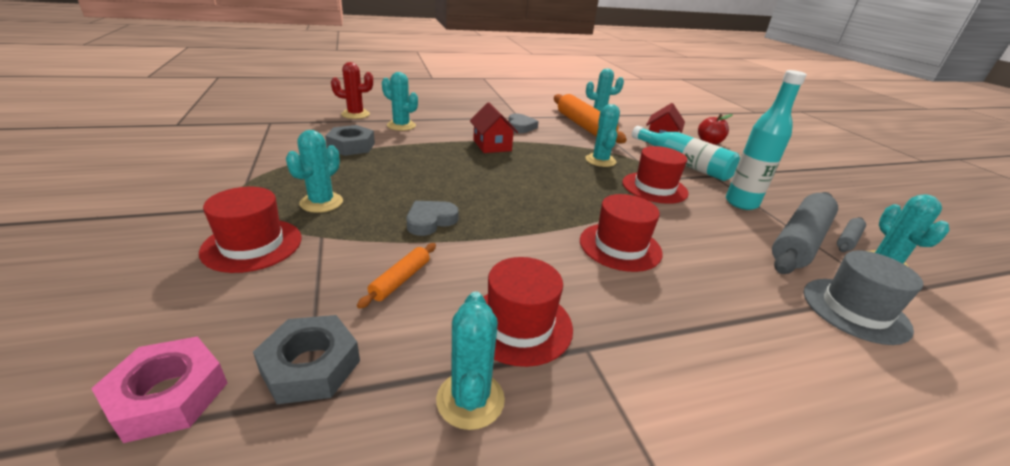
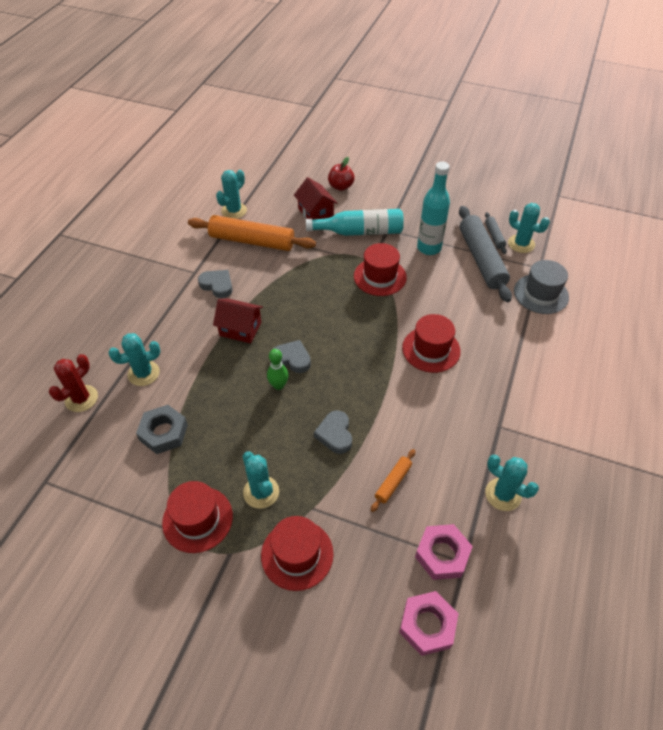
camera: 50 degrees left, 20 degrees up
(310, 366) = (442, 554): grey nut -> pink nut
(400, 280) = (393, 482): orange rolling pin -> orange rolling pin turned 60 degrees clockwise
(454, 176) = (278, 385): none -> green bowling pin
(492, 174) = (292, 359): none -> grey heart
(519, 324) = (466, 444): red hat -> red hat (197, 519)
(600, 160) = (319, 276): turquoise cactus -> none

